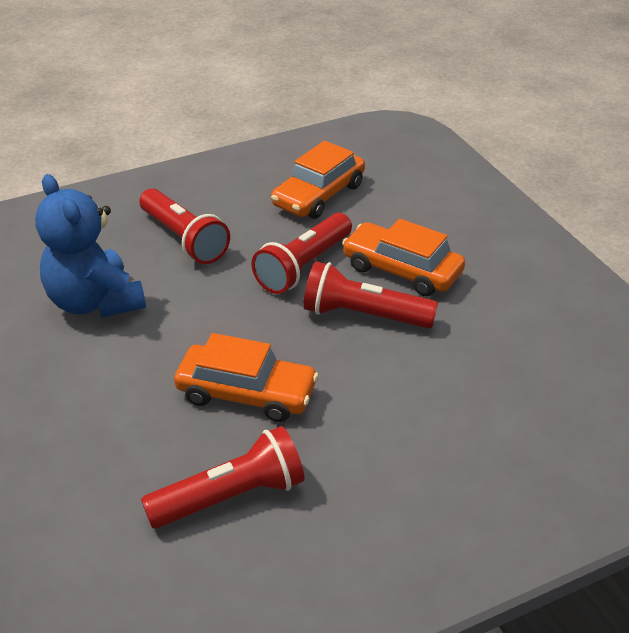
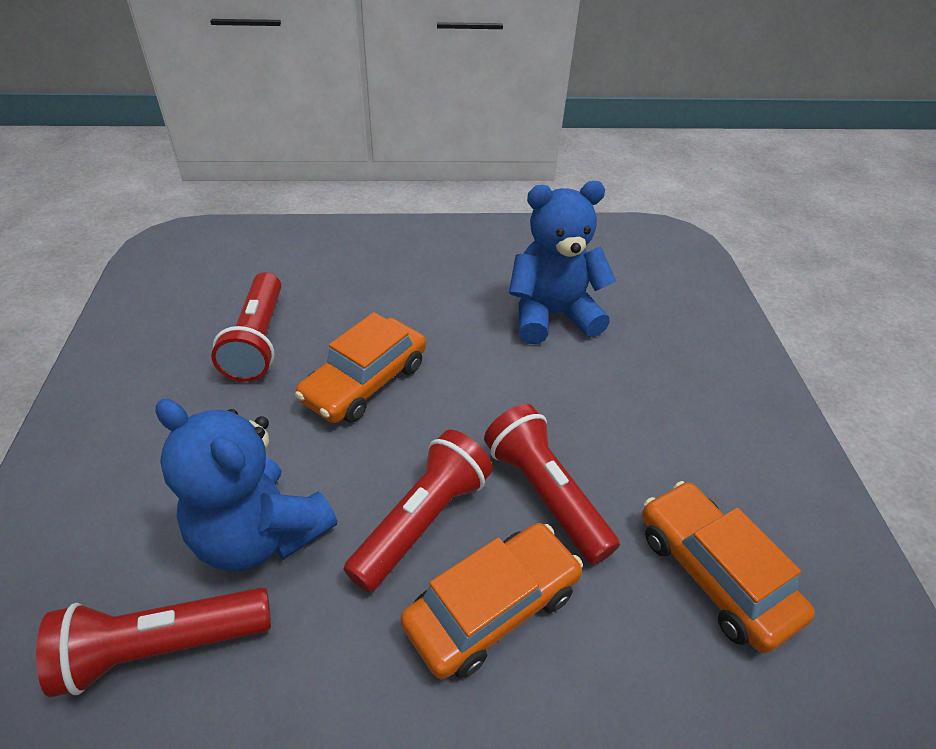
camera: 110 degrees right, 5 degrees up
(184, 239) = (639, 399): red flashlight -> red flashlight (162, 646)
(430, 391) = (260, 533): none -> blue teddy bear

